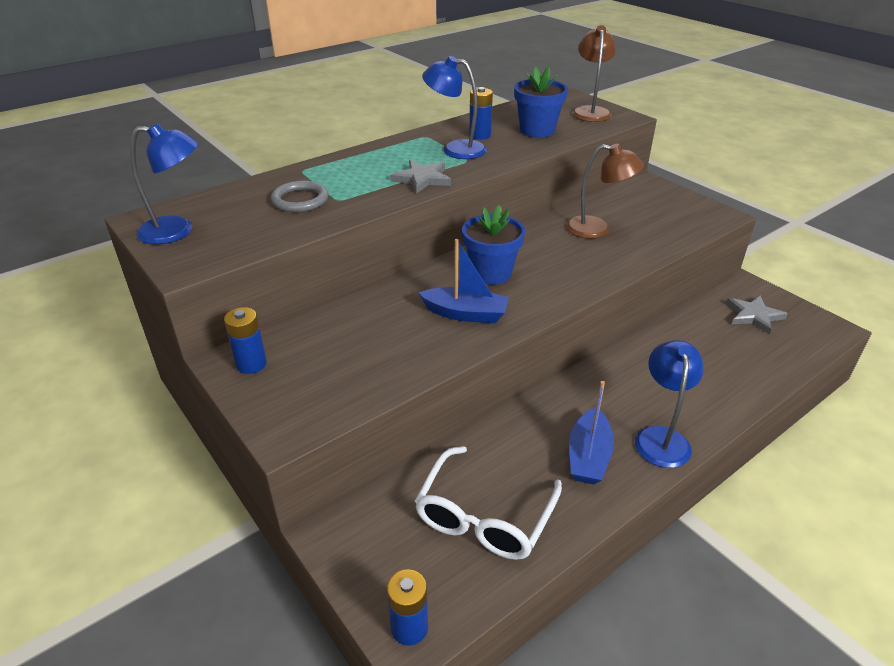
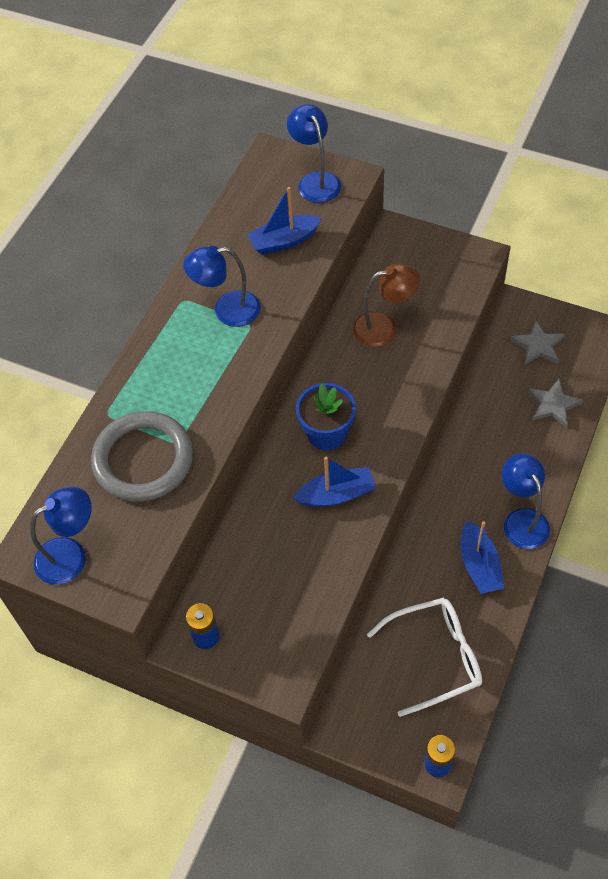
camera: 25 degrees left, 20 degrees up
(300, 200) = (143, 459): grey ring -> grey ring, size x1.78
(422, 179) = (230, 375): grey star -> grey star (553, 405)
(480, 135) = (234, 274): blue battery -> none
(484, 517) = (435, 657): white glasses -> white glasses turned 105 degrees counterclockwise
(537, 130) = (284, 241): blue flower pot -> blue boat
(590, 111) = (315, 181): brown lamp -> blue lamp

